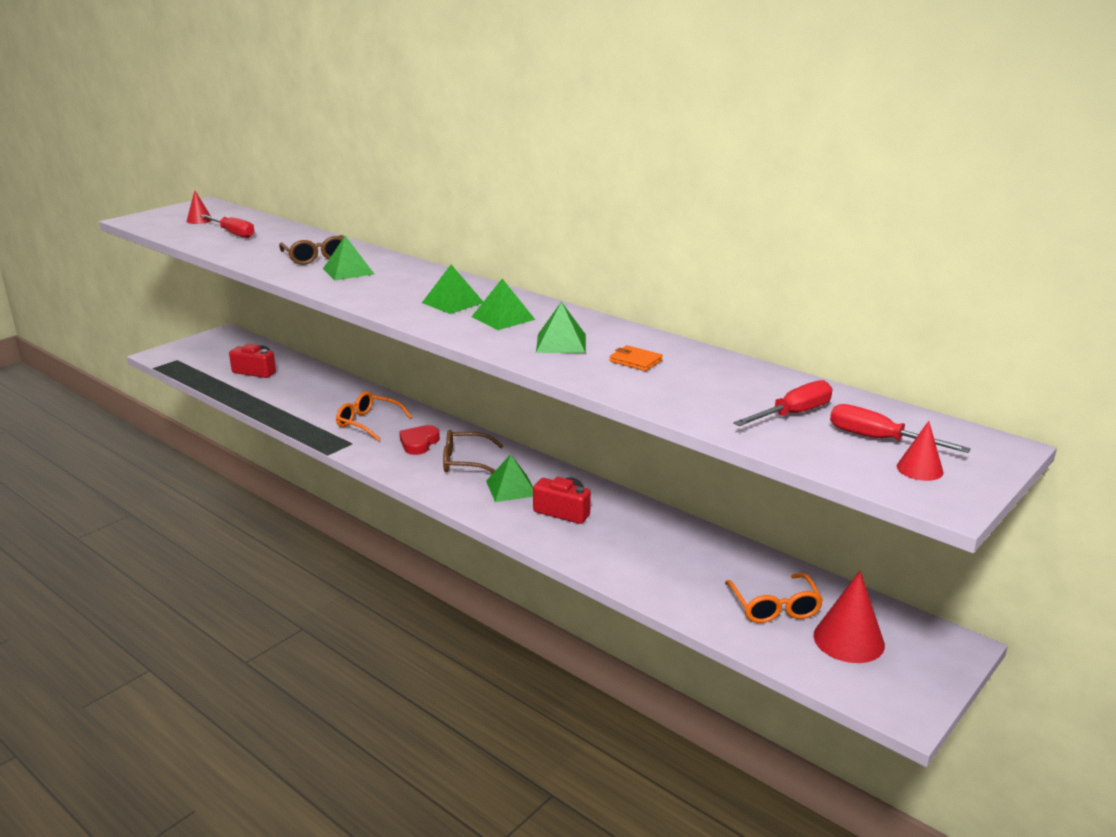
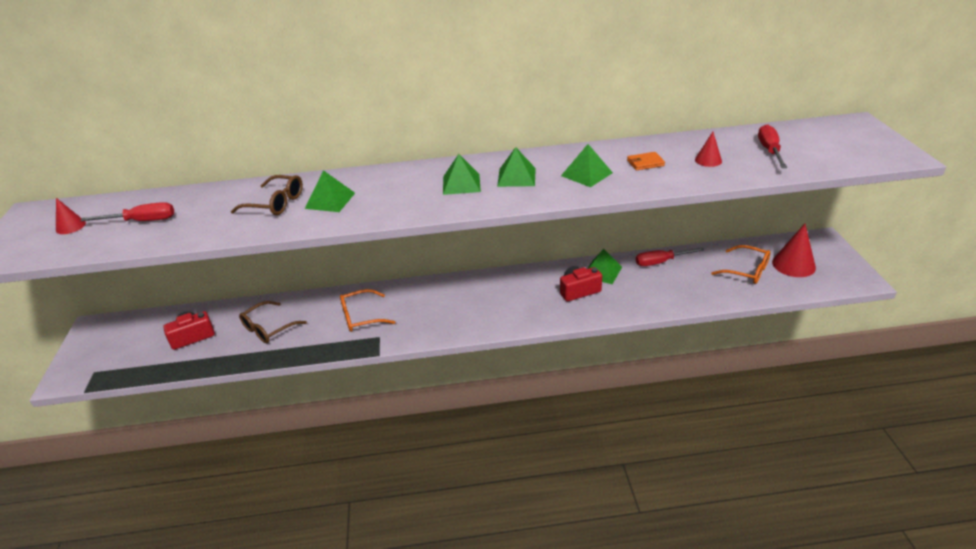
camera: 45 degrees left, 10 degrees up
(419, 443) = (421, 308): red heart -> none
(465, 462) = (472, 300): brown glasses -> brown glasses (268, 328)
(511, 488) = (528, 297): green pyramid -> green pyramid (602, 271)
(879, 439) = (822, 143): red screwdriver -> red screwdriver (661, 262)
(919, 469) = (865, 148): red cone -> red cone (708, 160)

